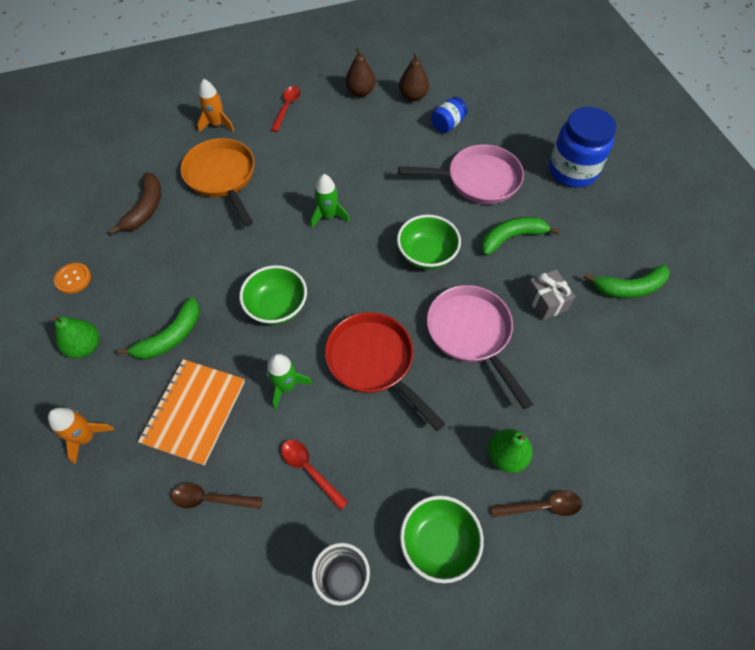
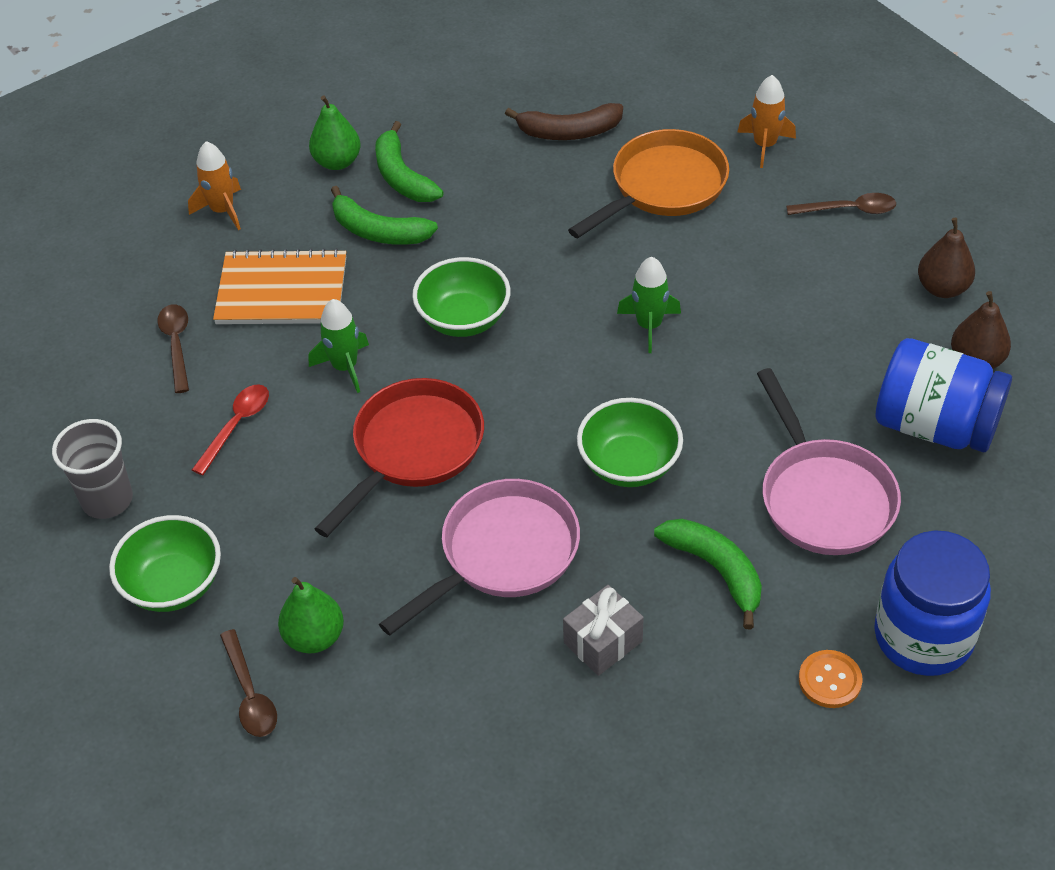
camera: 75 degrees right, 10 degrees down
(73, 279) = (428, 112): orange button -> orange button (830, 680)
(287, 107) = (849, 210): red spoon -> brown spoon
(447, 124) = (935, 425): blue jar -> blue jar, size x1.91
(629, 288) = (683, 763): green banana -> green banana (402, 177)

